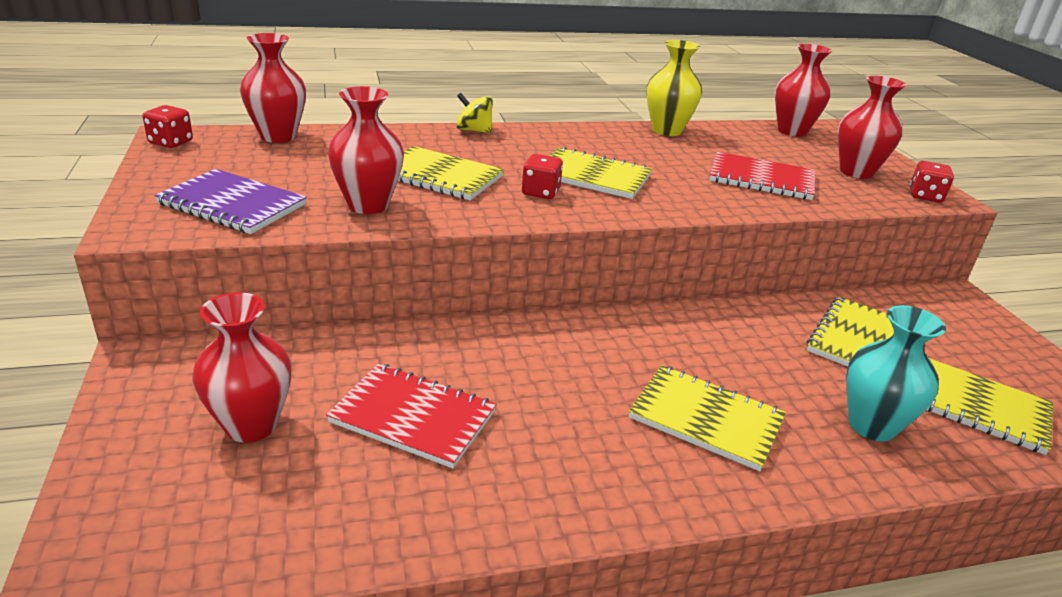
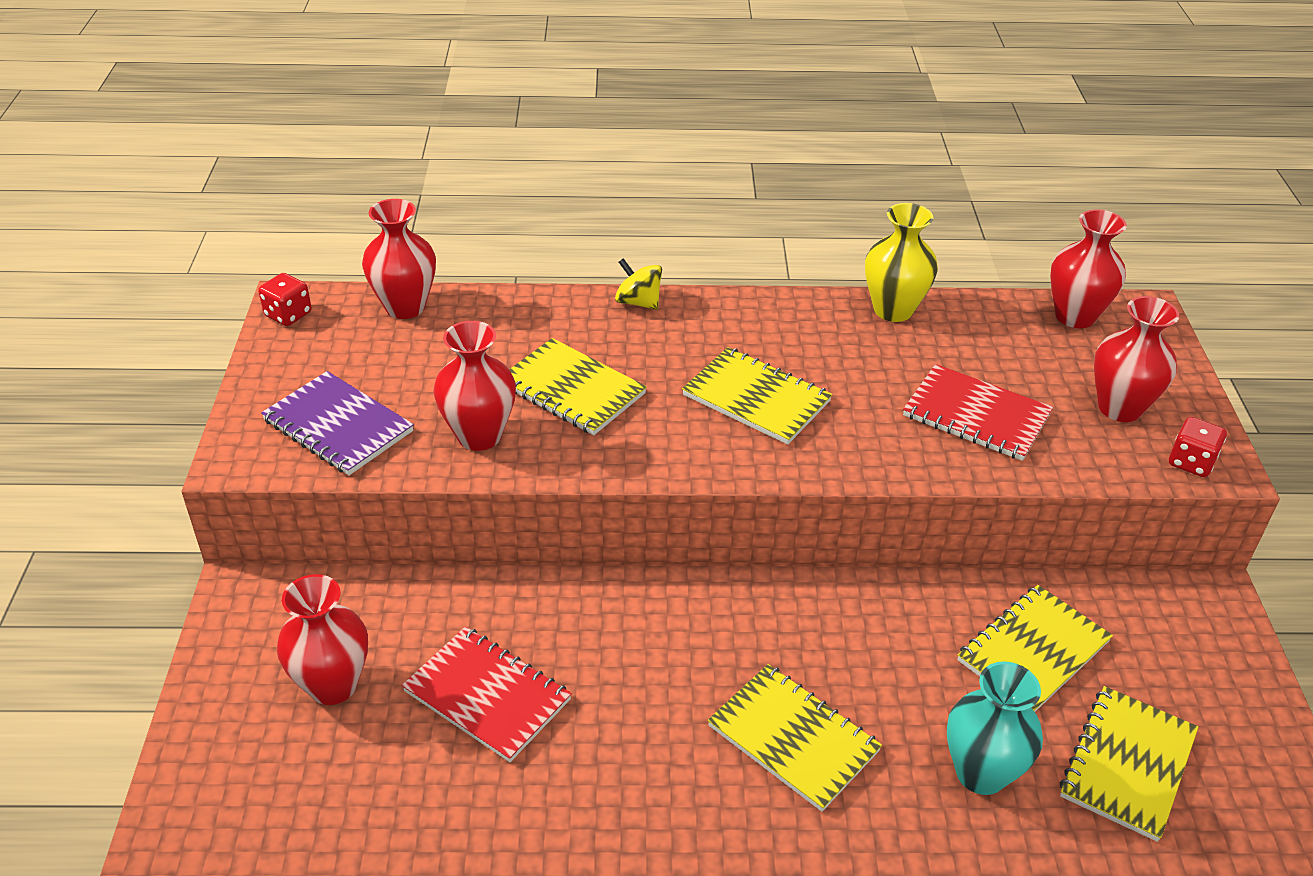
camera: 15 degrees right, 10 degrees up
(540, 192) = (681, 425): red dice -> none
(976, 406) = (1128, 764): yellow notebook -> yellow notebook turned 75 degrees clockwise

